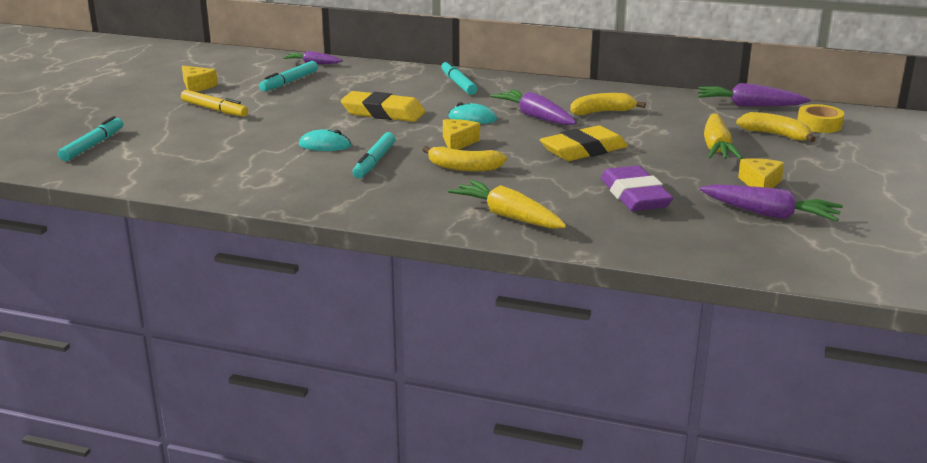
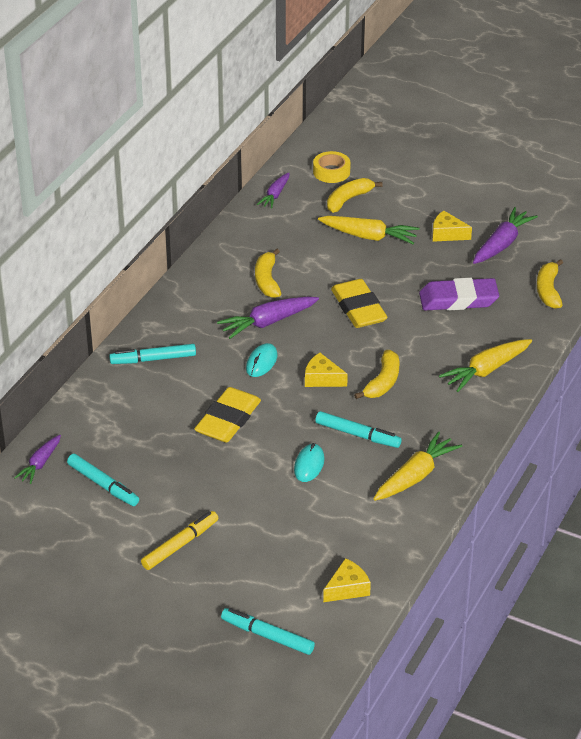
camera: 80 degrees left, 15 degrees up
(197, 86) = (91, 562): yellow cheese -> yellow cheese (347, 588)
(314, 190) = (415, 476): none -> yellow carrot
(694, 246) = (548, 290): none -> yellow banana
(749, 106) = (275, 195): purple carrot -> purple carrot, size x0.62

